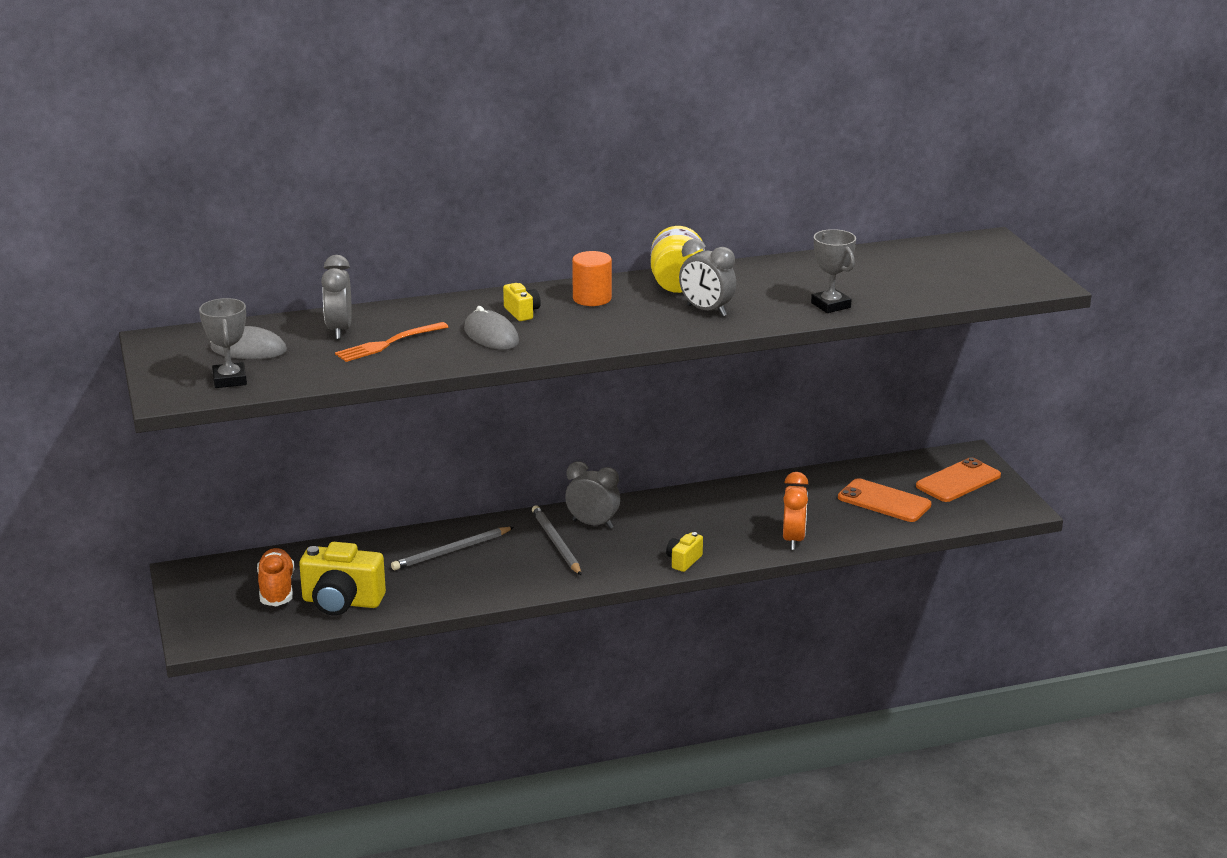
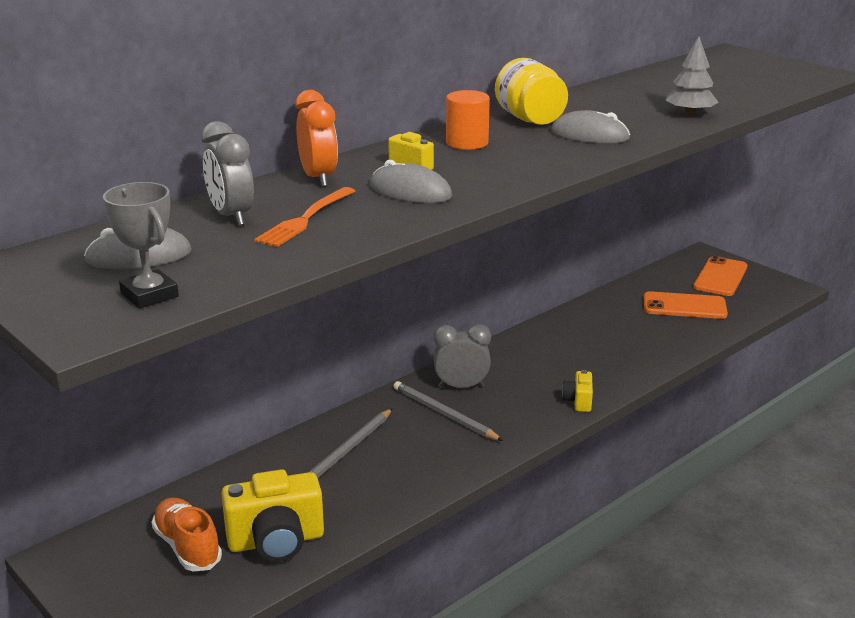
camera: 25 degrees left, 0 degrees up
(706, 310) = (589, 135): grey clock -> grey mouse
(793, 540) = (650, 357): orange clock -> orange clock (318, 178)
(831, 305) = (690, 114): grey trophy -> grey tree

